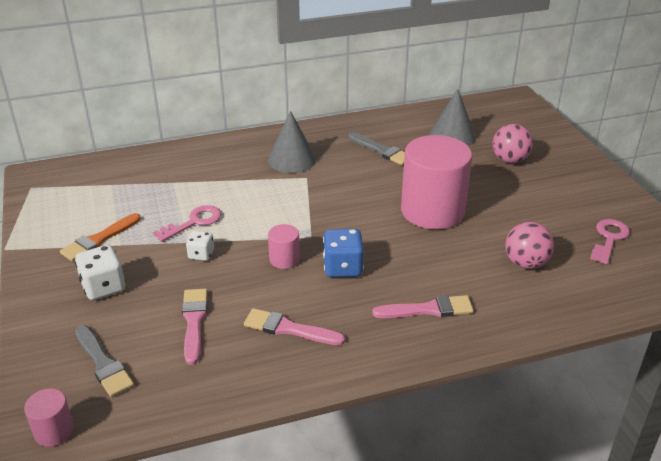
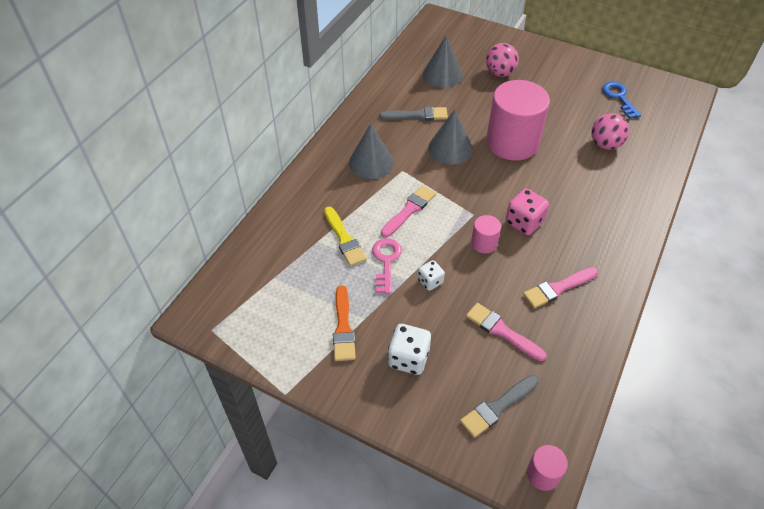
camera: 45 degrees left, 15 degrees up
(103, 363) = (497, 407): grey brush -> grey brush turned 135 degrees clockwise
(191, 192) = (344, 239): none -> yellow brush
(343, 268) = (524, 222): blue dice -> pink dice
(370, 185) = (450, 148): none -> grey cone
(428, 309) = (604, 214): pink brush -> pink brush (409, 210)
(609, 238) = (619, 97): pink key -> blue key

